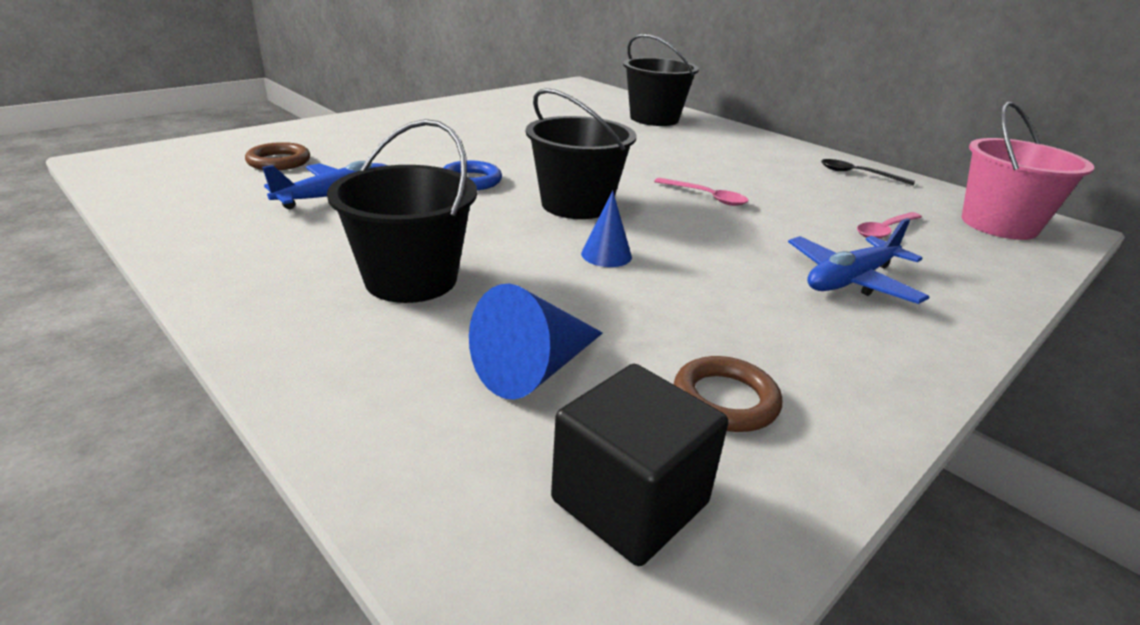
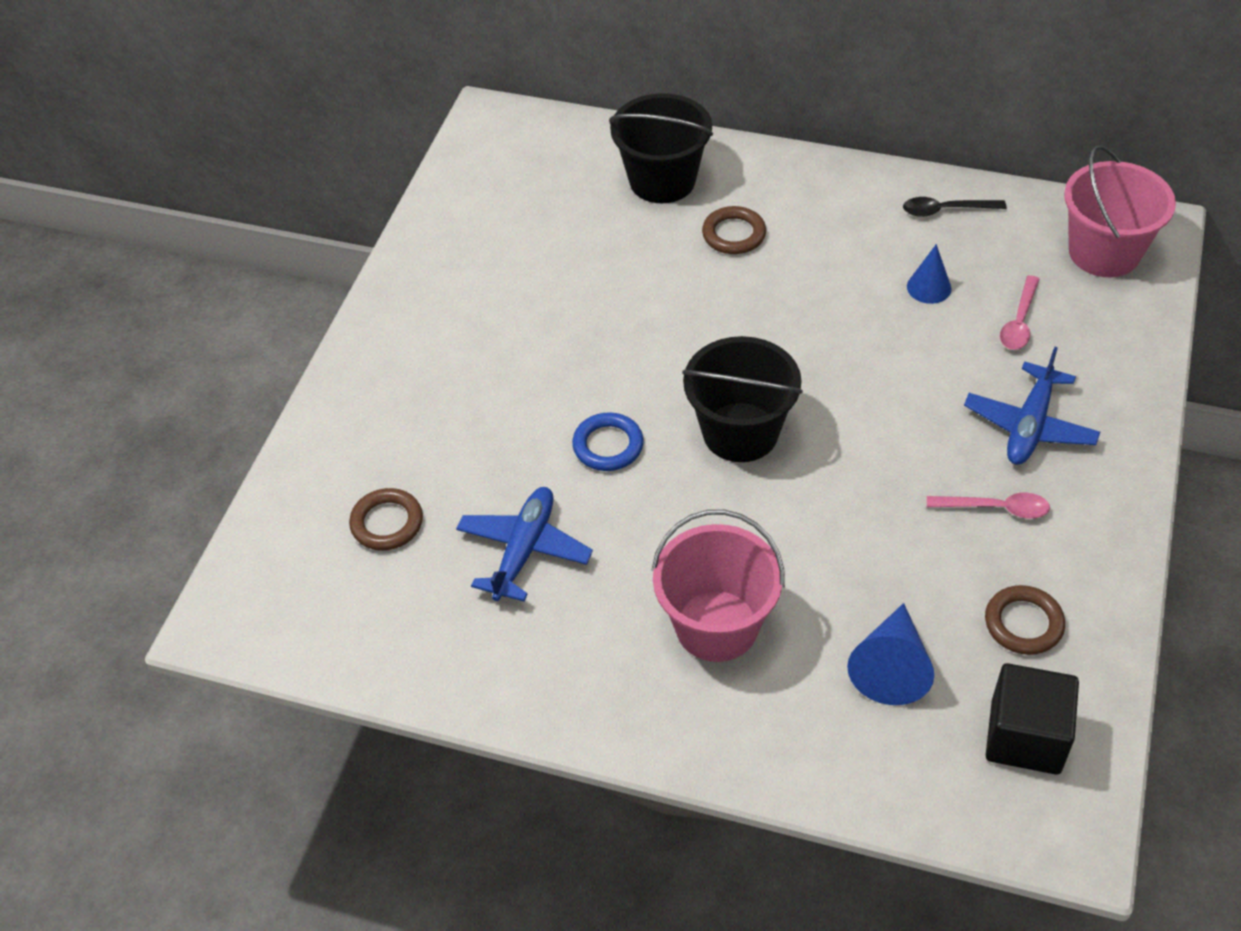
camera: 25 degrees left, 20 degrees up
(411, 279) = (716, 626): black bucket -> pink bucket
(606, 255) = (829, 501): blue cone -> blue cone (929, 287)
(679, 143) = (734, 234): none -> brown ring
(706, 197) = (839, 347): pink spoon -> pink spoon (996, 508)

